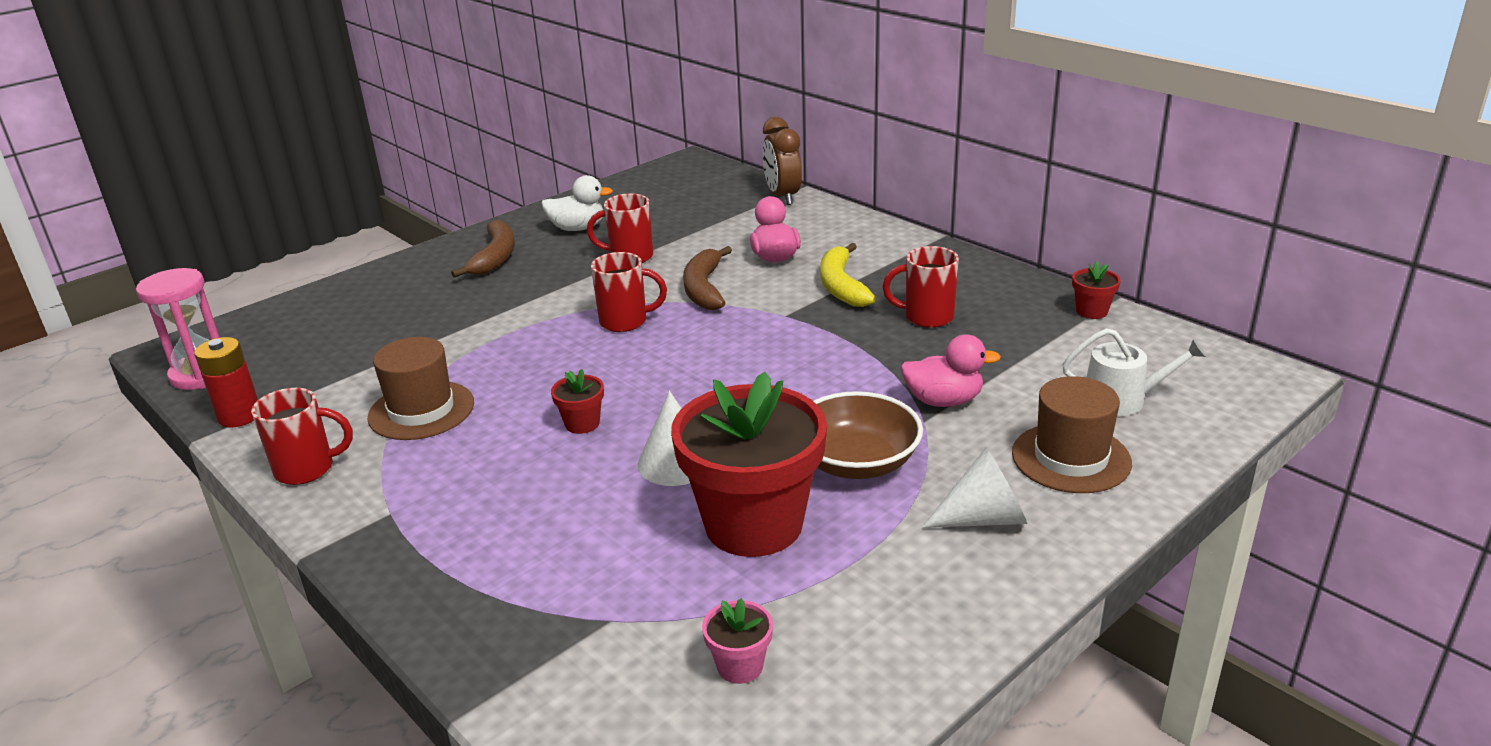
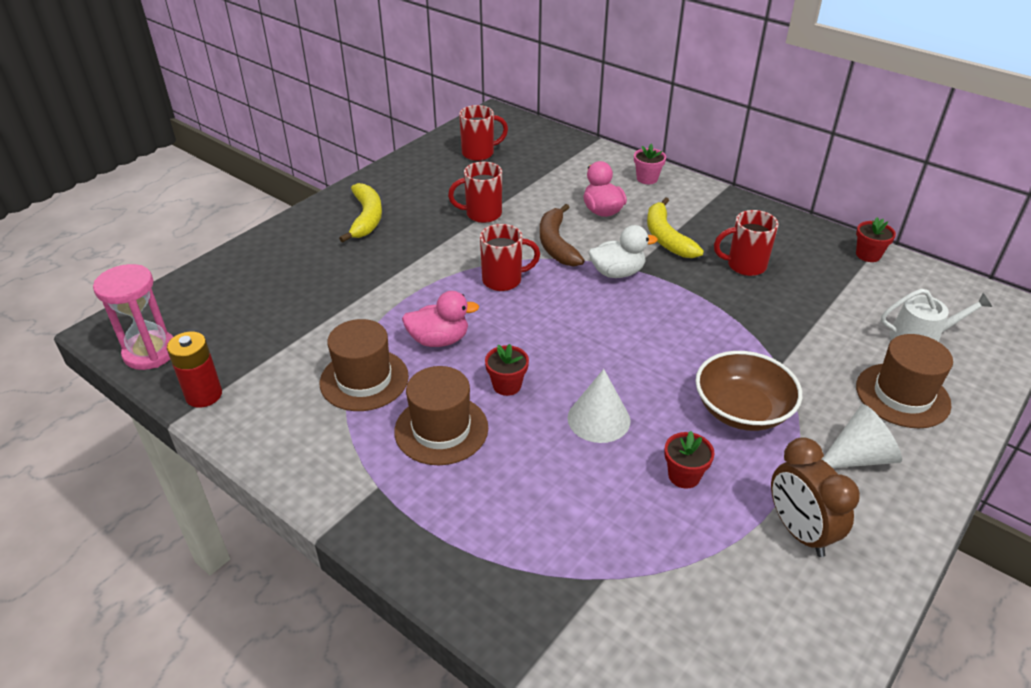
camera: 10 degrees left, 10 degrees up
(307, 469) = (287, 446): red mug -> red mug (479, 153)
(486, 462) = (441, 429): none -> brown hat
(495, 257) = (366, 218): brown banana -> yellow banana
(578, 228) = (426, 186): white duck -> white duck (617, 273)
(740, 666) = (724, 613): pink flower pot -> pink flower pot (647, 178)
(753, 524) = (684, 476): red flower pot -> red flower pot, size x0.40
(782, 197) = (585, 149): brown clock -> brown clock (799, 531)
(943, 401) = (787, 346): pink duck -> pink duck (439, 340)

